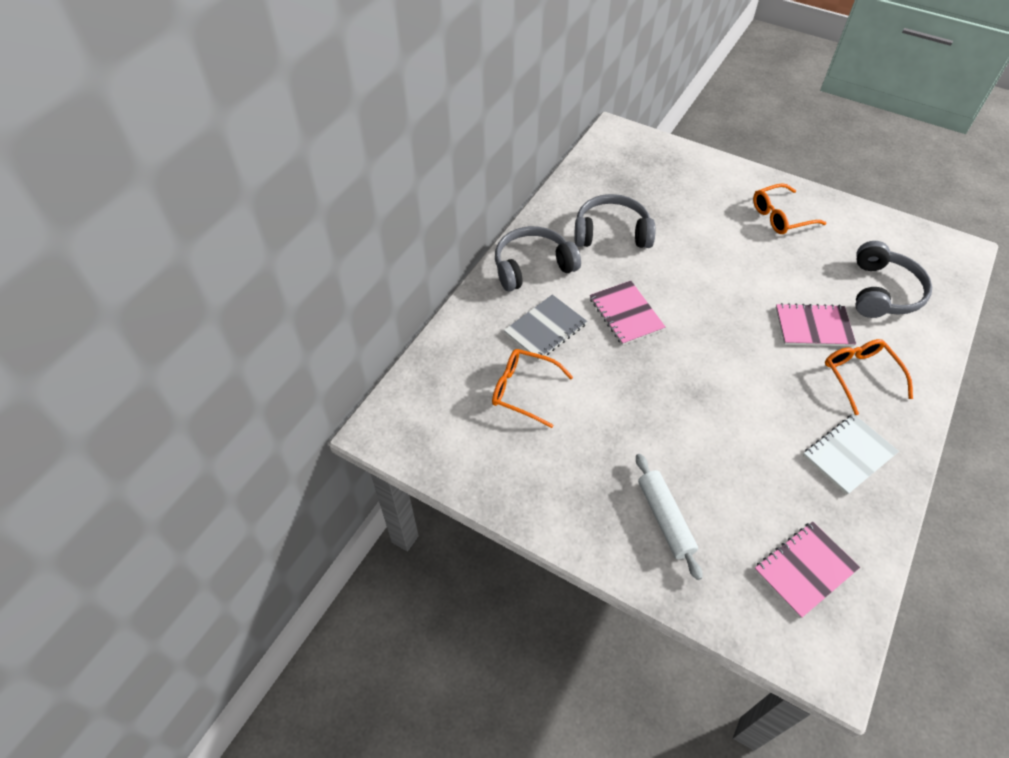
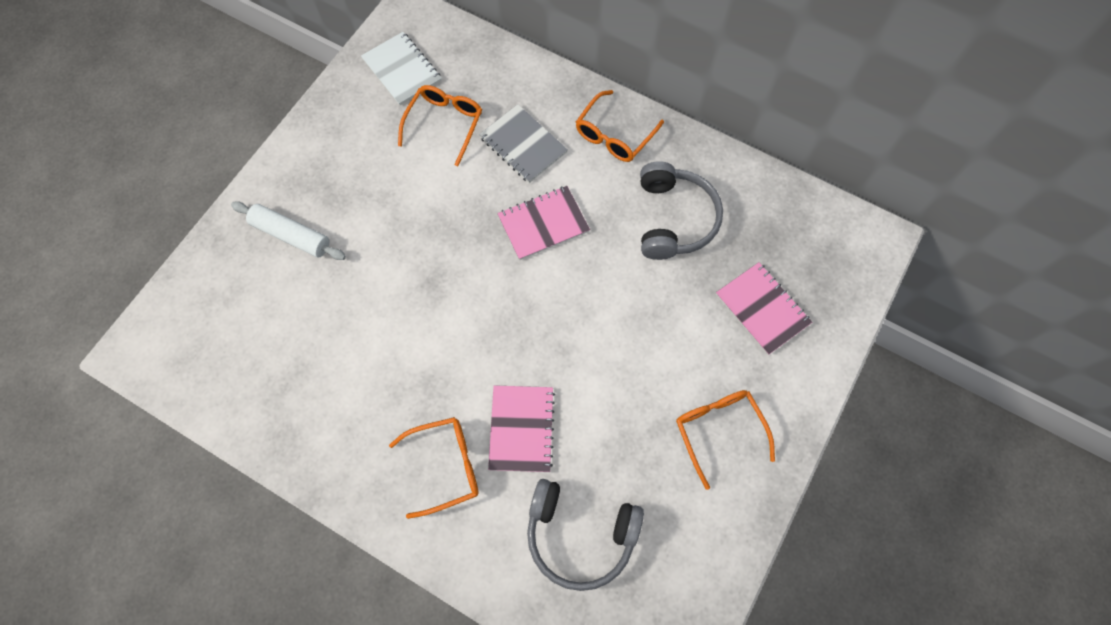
camera: 90 degrees right, 15 degrees up
(532, 266) = (614, 135): grey headphones -> orange glasses
(665, 519) = (291, 235): white rolling pin -> white rolling pin turned 45 degrees clockwise
(805, 569) = (223, 350): pink notebook -> pink notebook (762, 309)
(849, 455) = (341, 424): white notebook -> white notebook (402, 70)

